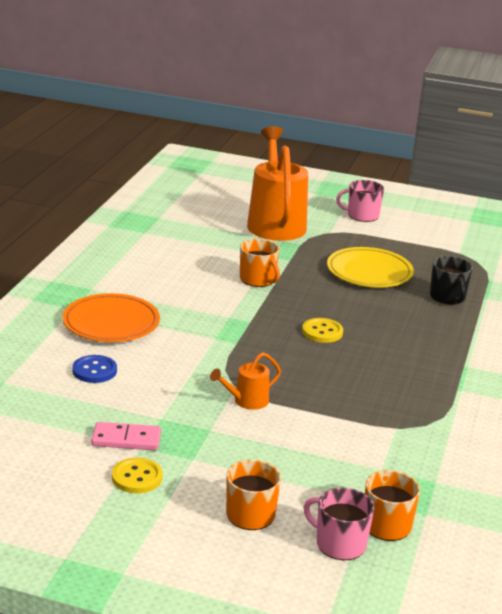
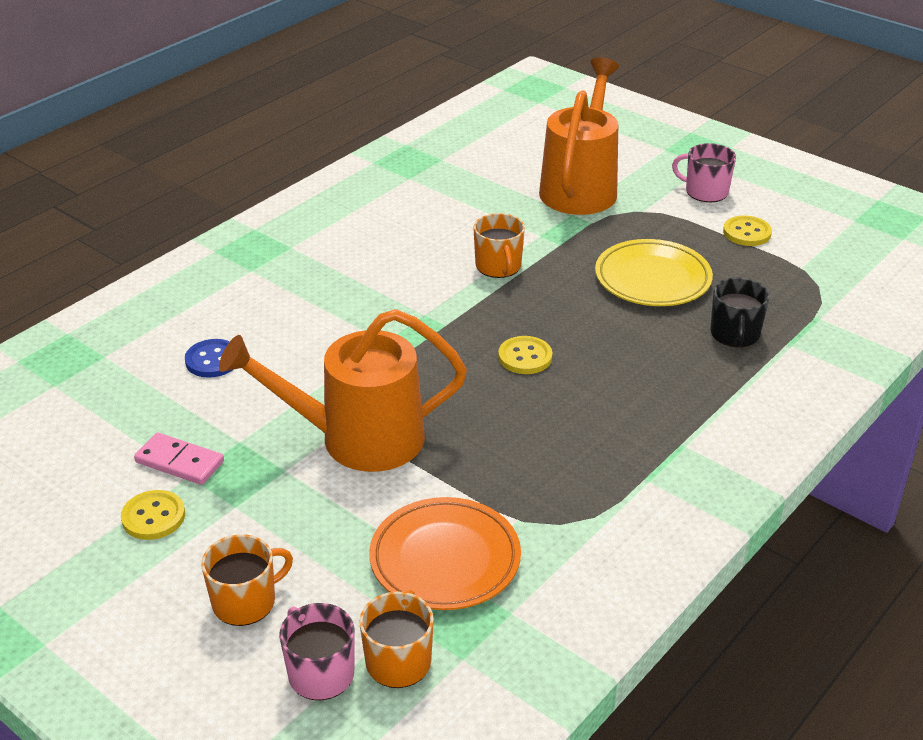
camera: 25 degrees right, 10 degrees up
(111, 323) = (278, 298): orange plate -> orange plate (445, 559)
(246, 401) = (357, 439): orange watering can -> orange watering can, size x2.27
(408, 237) = (747, 233): none -> yellow button

